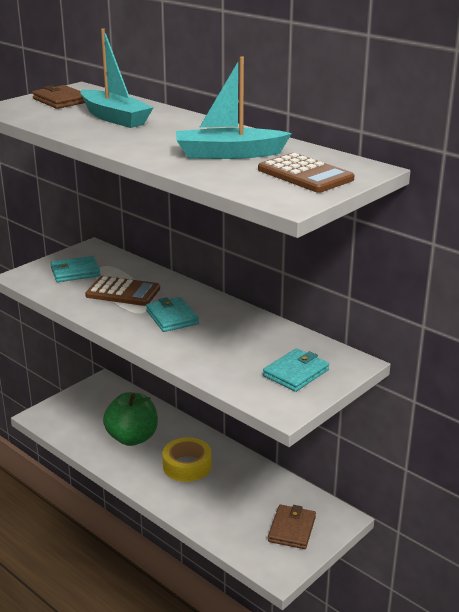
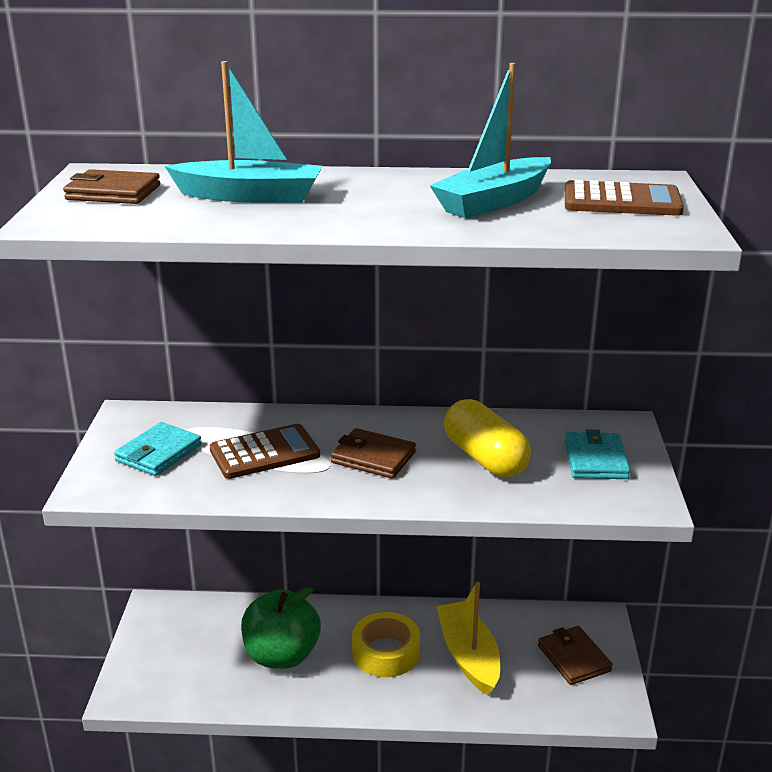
camera: 40 degrees left, 0 degrees up
(172, 317) = (373, 458): turquoise wallet -> brown wallet
(230, 493) = (468, 656): none -> yellow boat
(231, 343) = (485, 458): none -> yellow capsule

